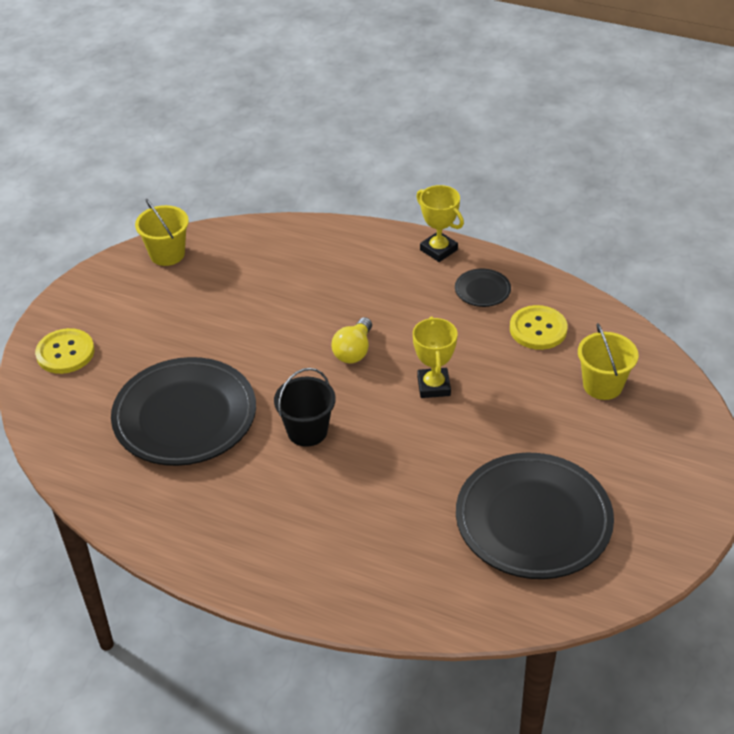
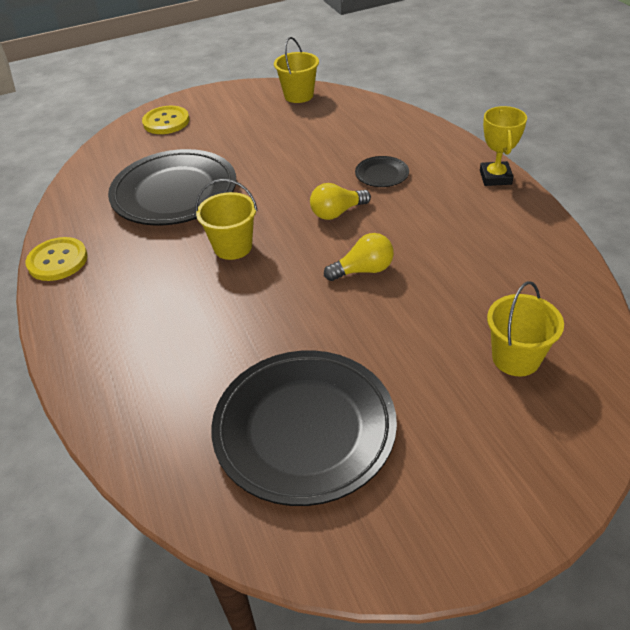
camera: 45 degrees right, 0 degrees up
(307, 431) = (233, 247): black bucket -> yellow bucket
(433, 386) = (363, 270): yellow trophy -> yellow light bulb
(482, 290) = (496, 223): black plate -> black plate (382, 174)
(538, 329) = (509, 277): yellow button -> yellow button (57, 261)

